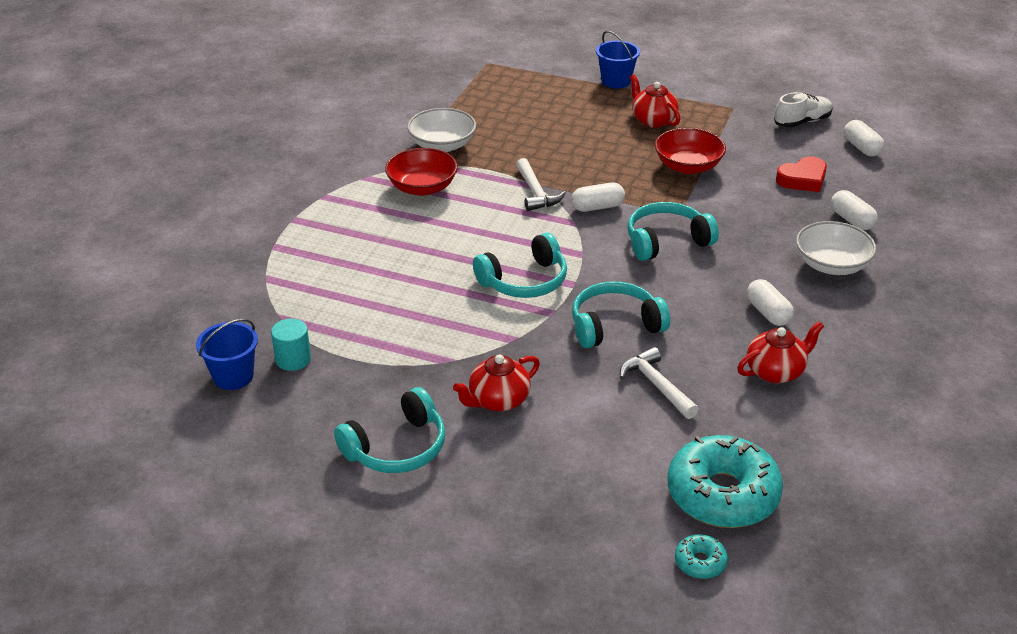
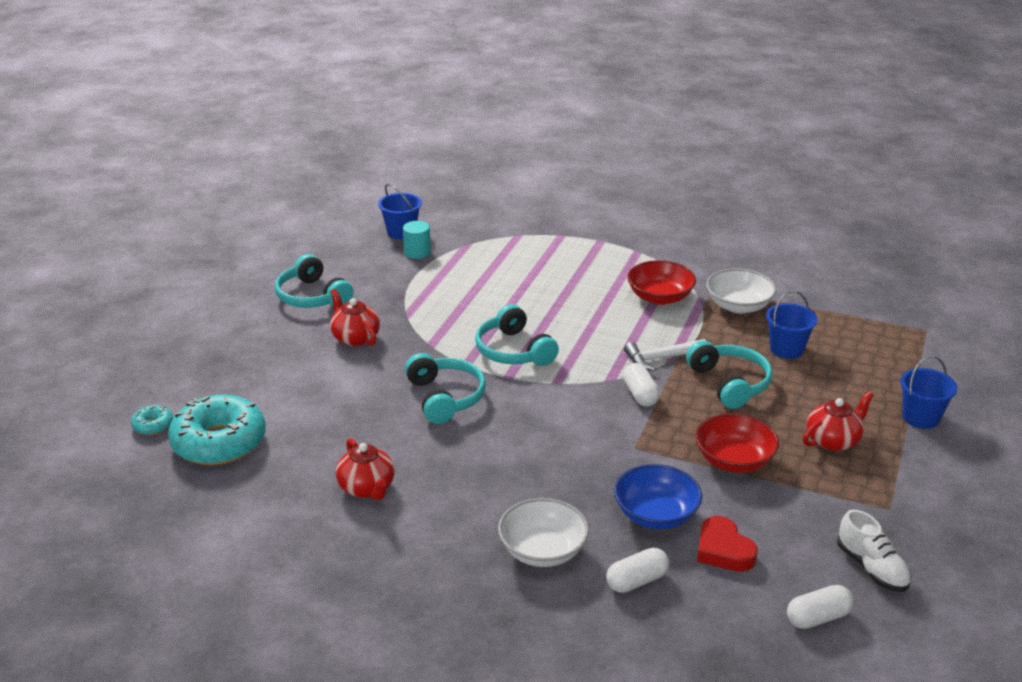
camera: 90 degrees right, 5 degrees down
(518, 128) = (786, 349): none -> blue bucket
(656, 385) = (360, 416): white hammer -> none
(666, 241) = (581, 435): turquoise headphones -> turquoise headphones (730, 383)
(768, 207) = (656, 514): none -> blue bowl
(768, 313) = (458, 493): white capsule -> none

